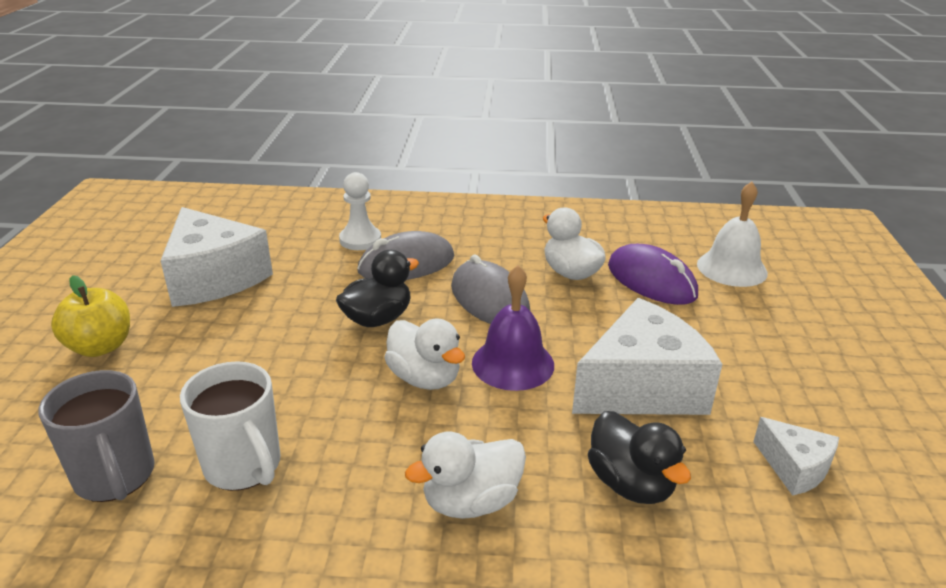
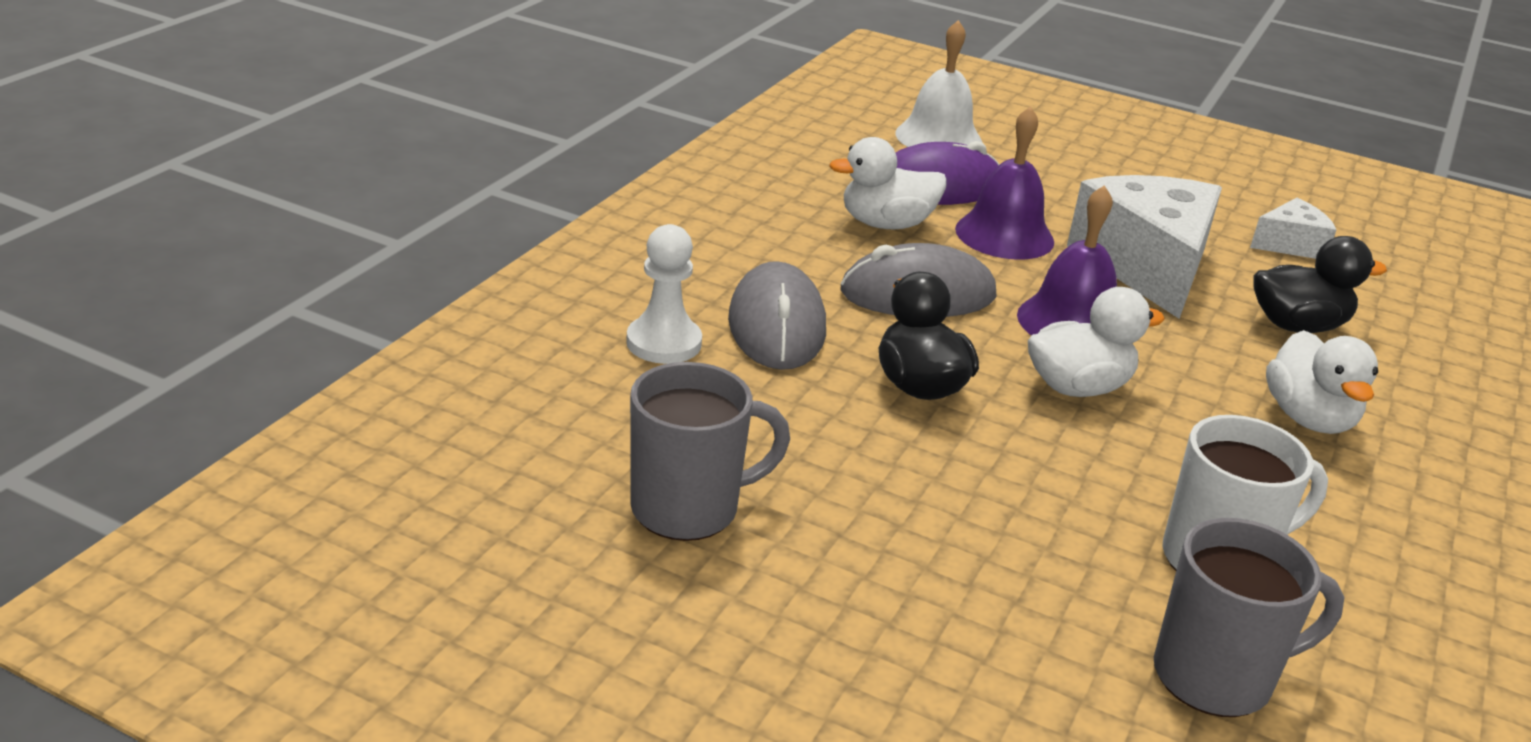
camera: 70 degrees left, 0 degrees up
(100, 347) = (857, 667): yellow apple -> none
(214, 278) = (688, 509): white cheese -> grey mug
(613, 317) = (1004, 235): none -> purple bell

